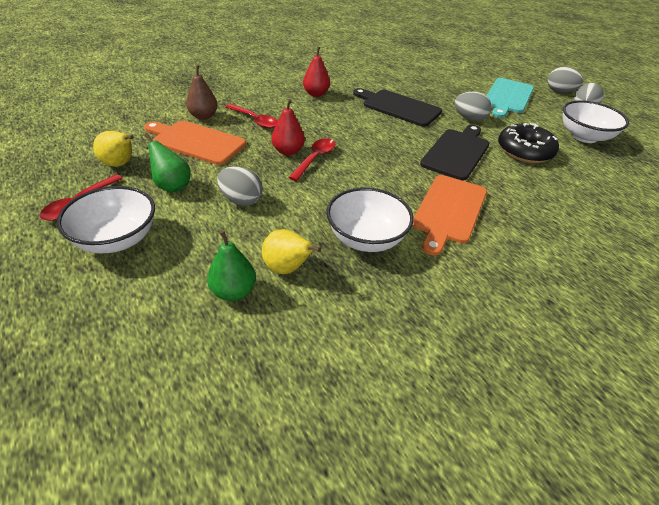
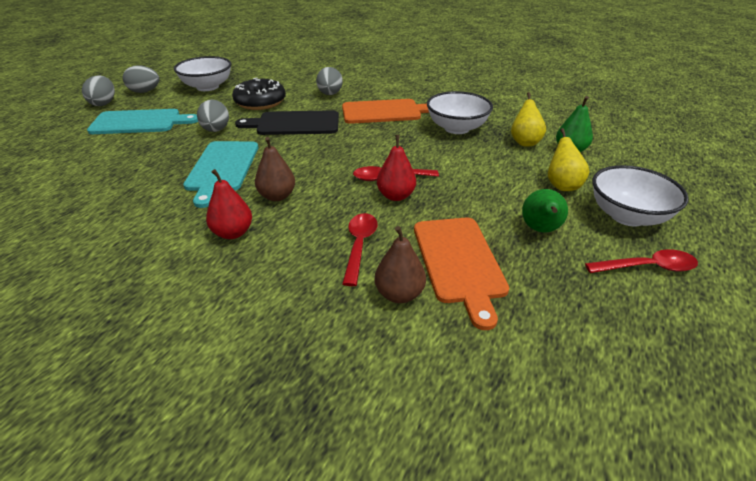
camera: 120 degrees left, 5 degrees down
(120, 164) = (572, 288): yellow pear -> yellow pear (562, 185)
(241, 200) = (497, 186): grey egg -> grey egg (330, 94)
(340, 114) = (277, 196): none -> brown pear
(398, 107) = (222, 168): black cutting board -> turquoise cutting board

